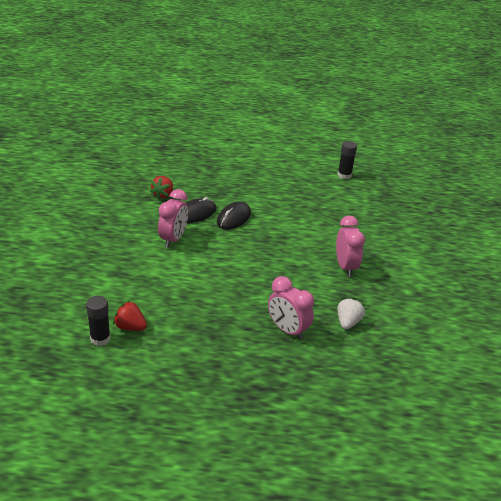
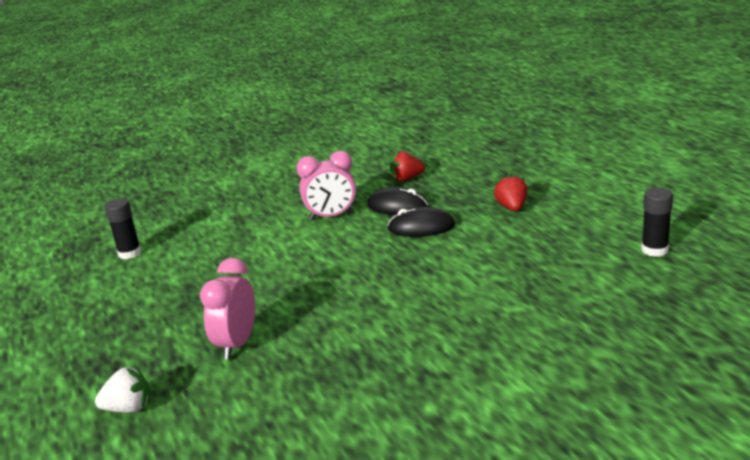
camera: 65 degrees right, 10 degrees down
(130, 327) = (159, 258): red strawberry -> red strawberry (512, 207)
(345, 267) = (422, 334): pink clock -> none
(348, 322) = (297, 381): white strawberry -> white strawberry (129, 408)

